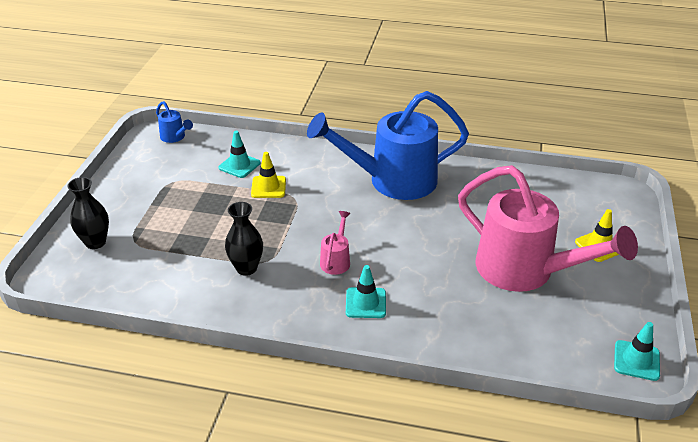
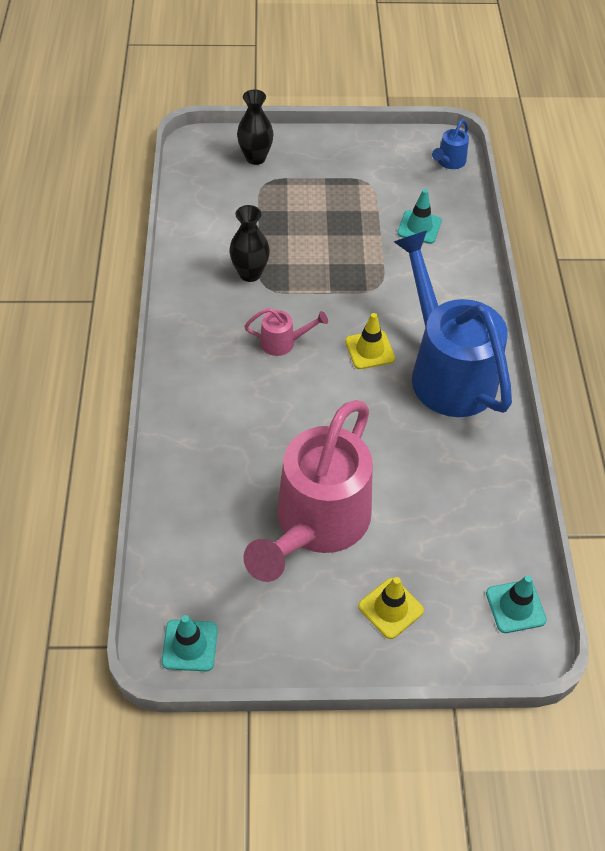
camera: 75 degrees right, 15 degrees up
(268, 187) = (389, 260): yellow traffic cone -> yellow traffic cone (369, 350)
(365, 303) = (223, 379): turquoise traffic cone -> turquoise traffic cone (515, 606)

